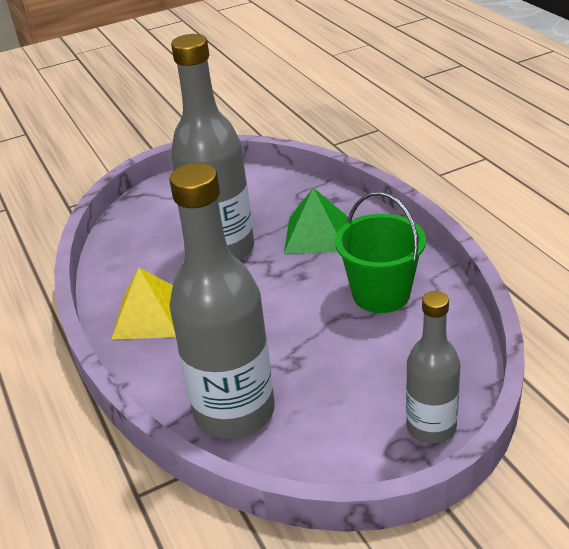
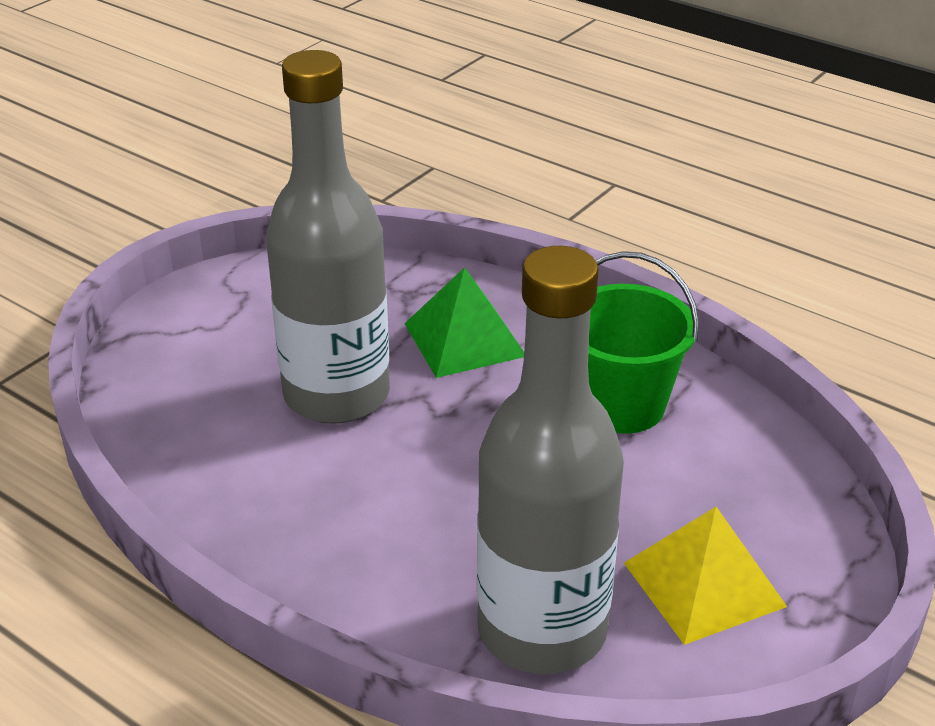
camera: 30 degrees left, 0 degrees up
(150, 315) = (297, 524): yellow pyramid -> yellow pyramid (704, 584)
(431, 427) = (820, 568): grey bottle -> none

